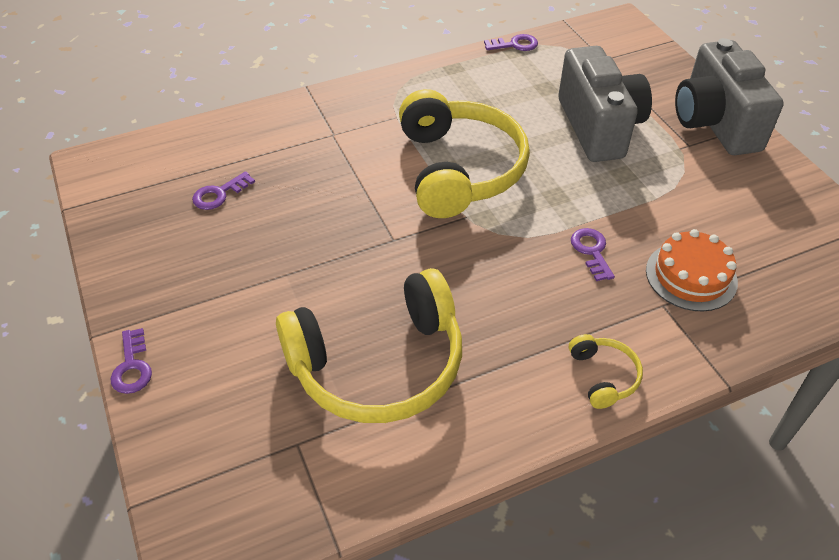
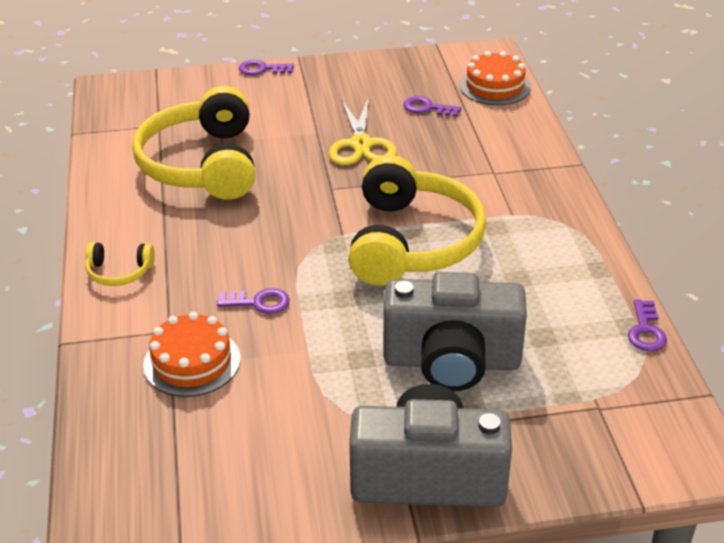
camera: 105 degrees right, 10 degrees down
(167, 151) = (494, 86): none -> orange cake
(219, 194) = (427, 108): purple key -> purple key turned 45 degrees counterclockwise
(304, 232) = (361, 144): none -> yellow scissors
(460, 169) = (412, 242): yellow headphones -> yellow headphones turned 90 degrees counterclockwise

